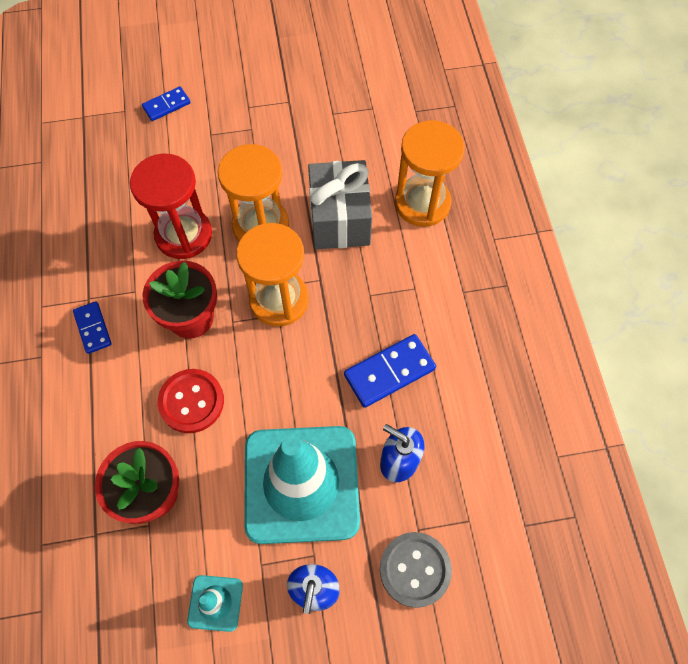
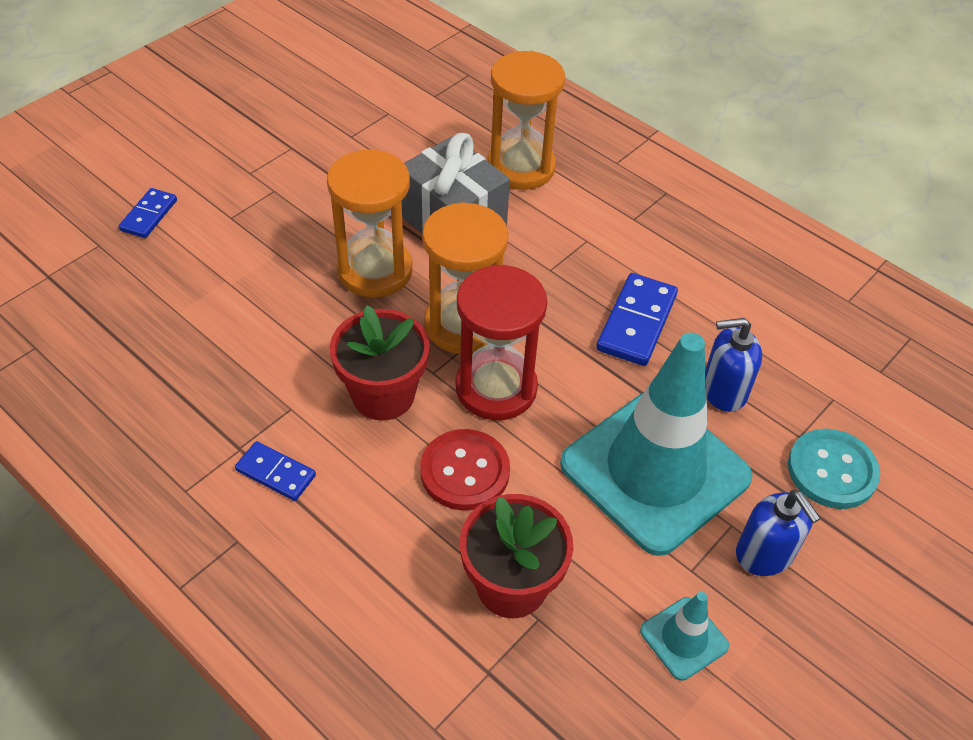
camera: 40 degrees left, 15 degrees down
(183, 235) = (295, 324): red hourglass -> red hourglass (496, 388)
(415, 569) = (832, 470): grey button -> turquoise button

